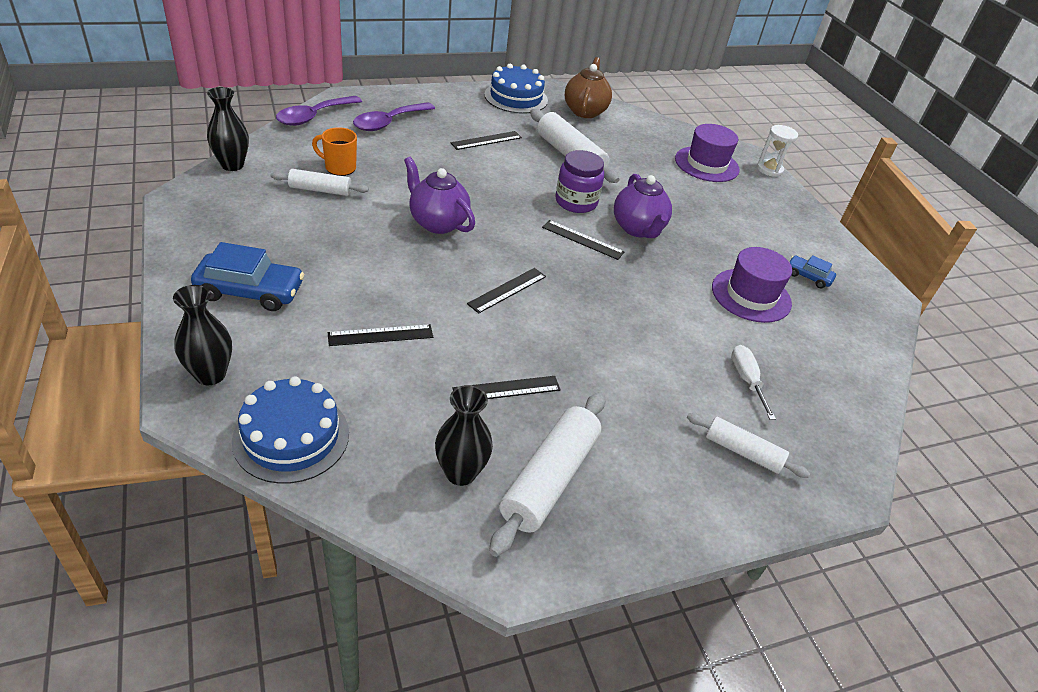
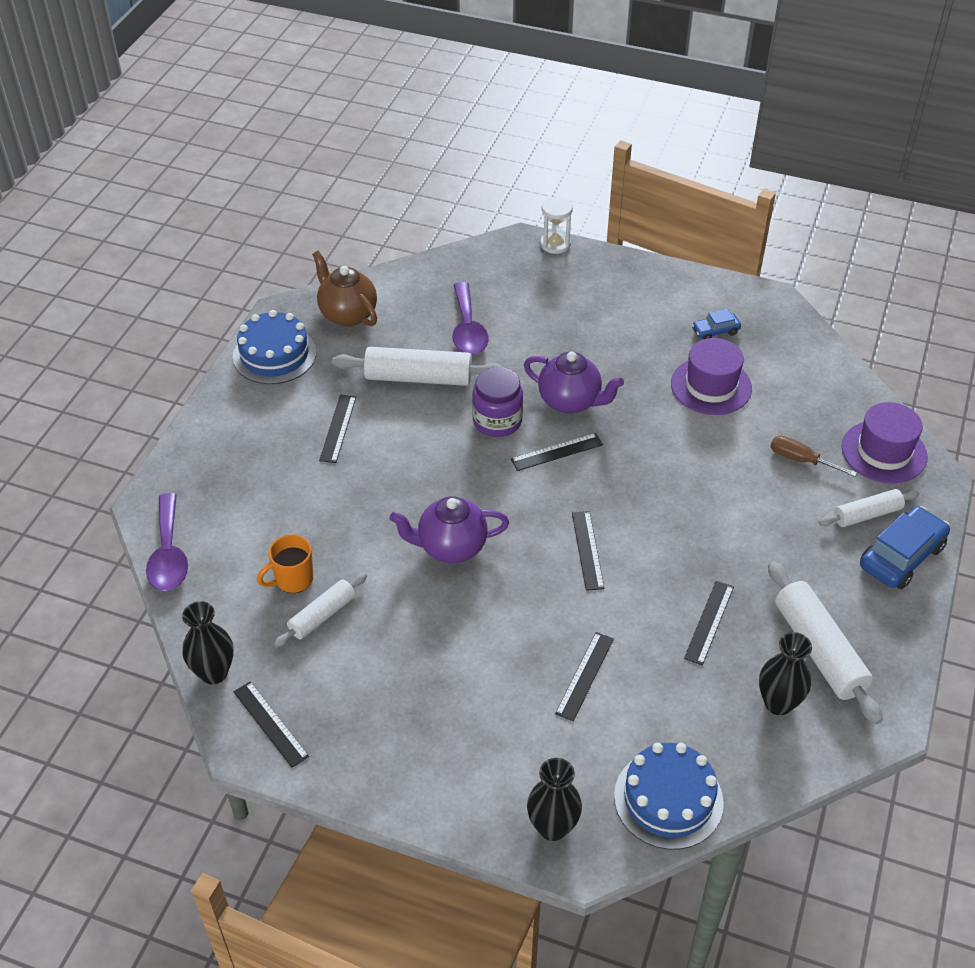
camera: 45 degrees left, 5 degrees up
(207, 202) = (270, 723): none -> black ruler
(250, 291) = (452, 748): blue car -> blue car (901, 556)
(388, 122) = (236, 493): purple spoon -> purple spoon (468, 329)
(706, 164) = (512, 283): purple hat -> purple hat (884, 452)
(747, 380) = (801, 460): white screwdriver -> brown screwdriver

